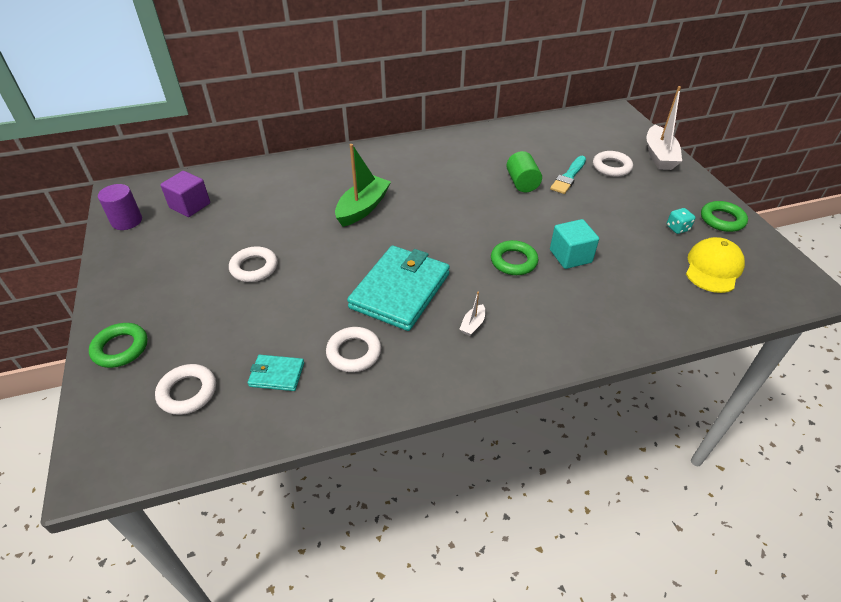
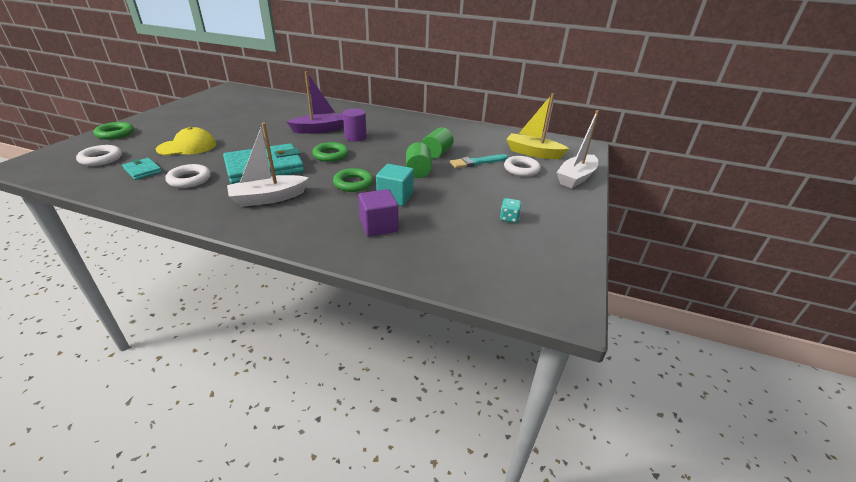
camera: 35 degrees right, 10 degrees down
(127, 221) = (211, 97): purple cylinder -> purple cylinder (355, 137)
(190, 206) = (245, 101): purple cube -> purple cube (378, 226)
(254, 267) = (221, 131): white ring -> none
(363, 208) = (320, 130): green boat -> purple boat
(472, 324) = (268, 198): white boat -> white boat, size x2.23
(541, 214) = (418, 171): none -> green cylinder
(592, 141) = (533, 153): none -> yellow boat
(713, 268) = (493, 251): yellow cap -> yellow cap (187, 147)
(722, 220) = (561, 230): green ring -> green ring (330, 155)

